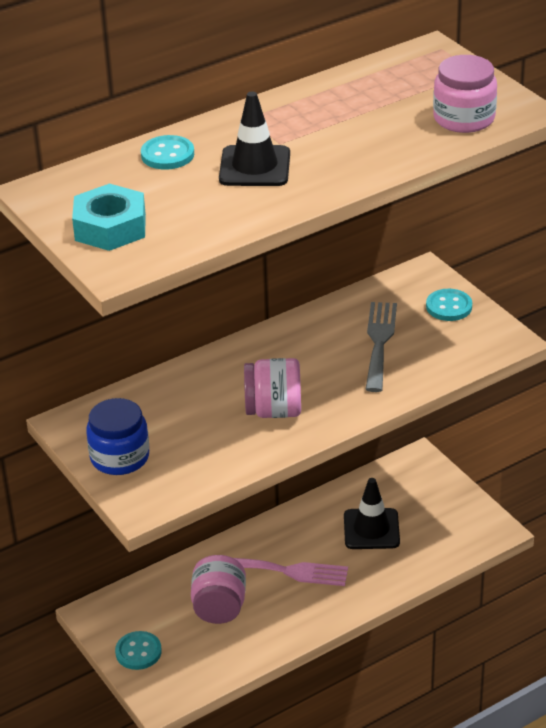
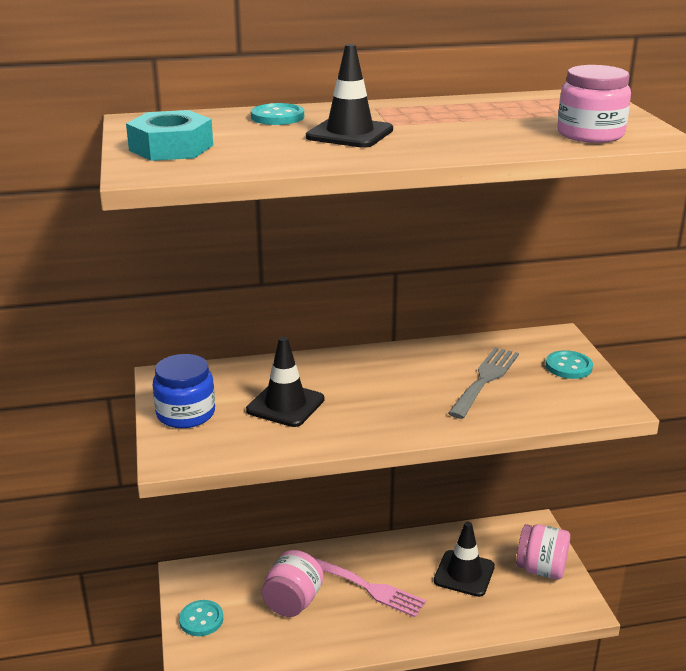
camera: 20 degrees right, 10 degrees down
(209, 421) = (285, 405): none -> black traffic cone
(273, 410) = (350, 410): pink jar -> pink jar (541, 569)

